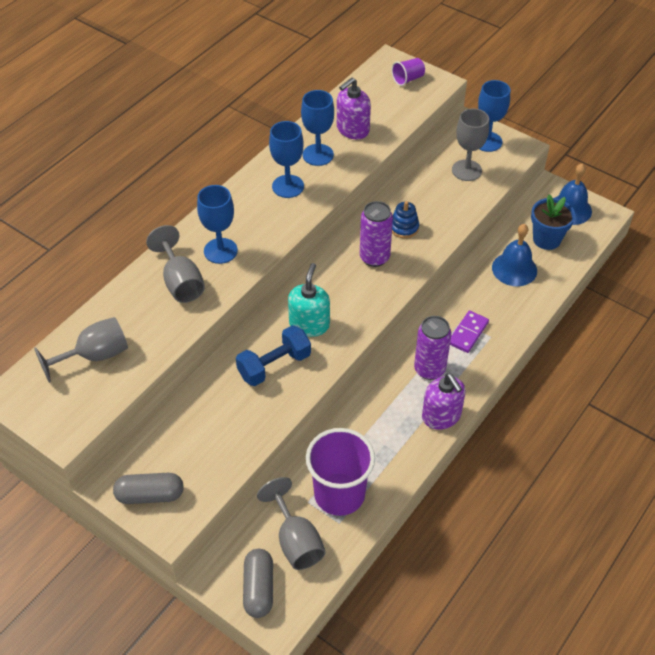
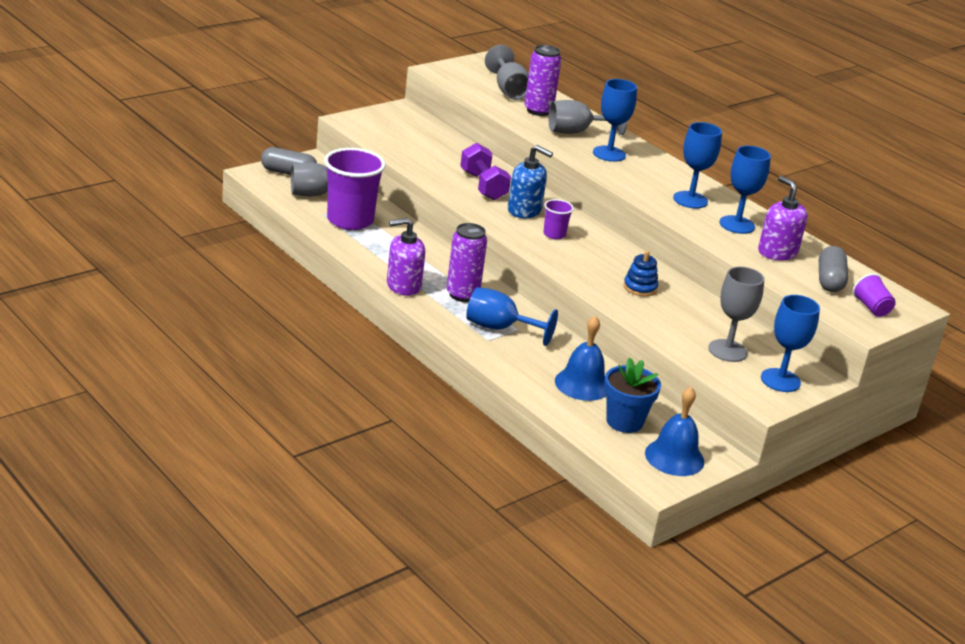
camera: 100 degrees right, 20 degrees down
(150, 495) = (382, 119): grey capsule -> grey capsule (829, 280)
(274, 365) = (483, 186): blue dumbbell -> purple dumbbell
(309, 324) = (524, 210): turquoise soap dispenser -> blue soap dispenser
(344, 295) = (554, 234): none -> purple cup
(374, 258) = (600, 261): purple can -> purple can (538, 111)
(468, 333) = (499, 328): purple domino -> blue goblet

